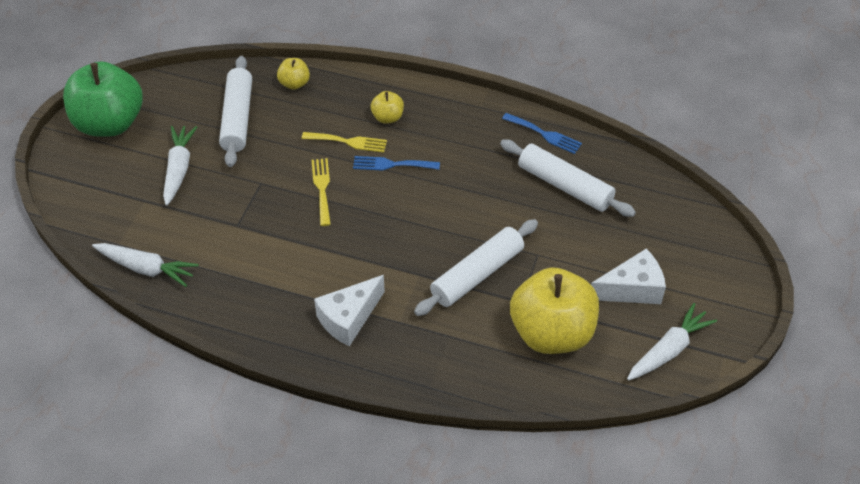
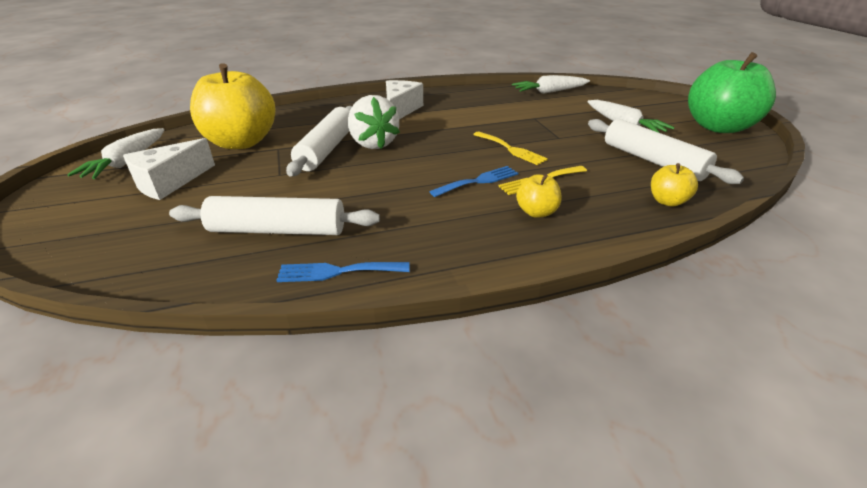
camera: 145 degrees right, 15 degrees down
(429, 261) = (373, 143): none -> white strawberry

